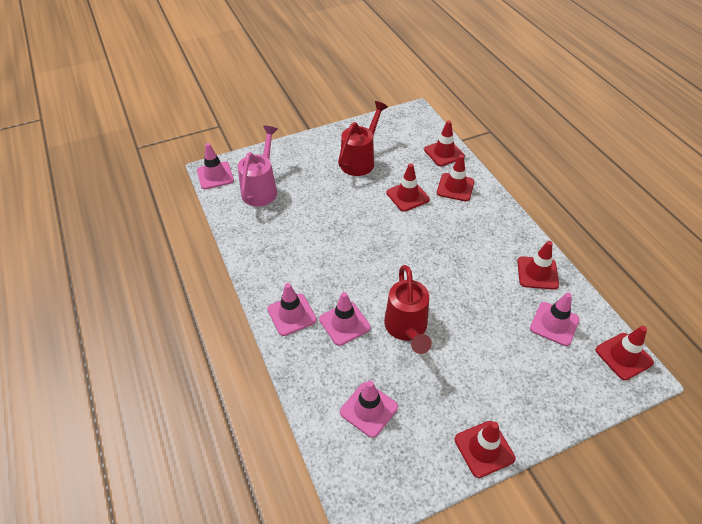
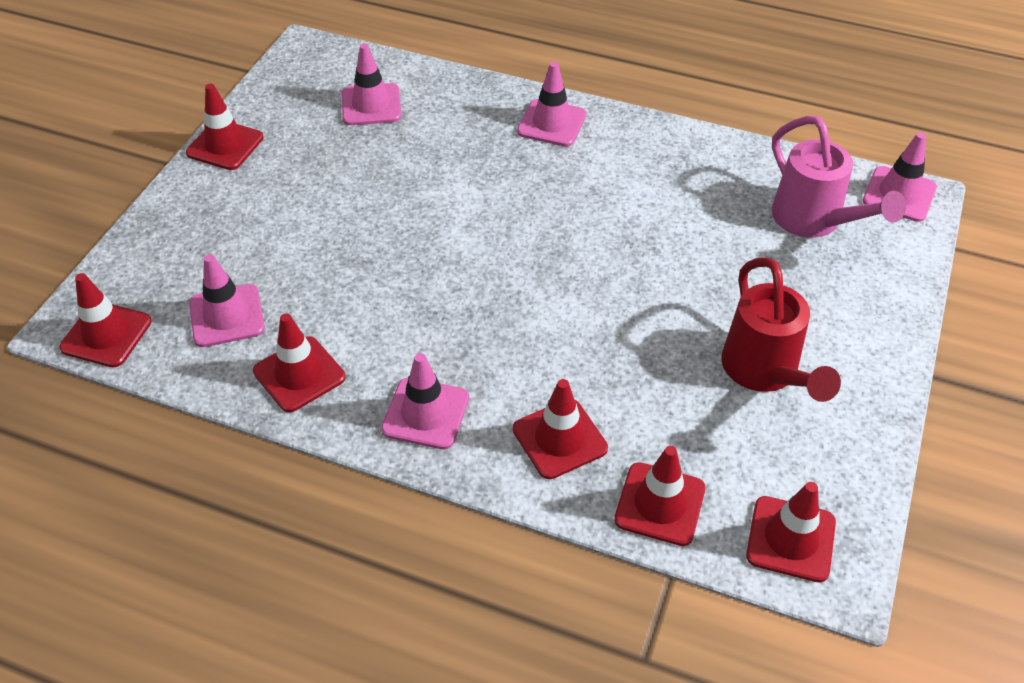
camera: 135 degrees right, 0 degrees up
(344, 323) = (485, 152): pink traffic cone -> pink traffic cone (425, 413)
(407, 196) = (612, 363): red traffic cone -> red traffic cone (790, 539)
(407, 329) = (409, 191): red watering can -> none

